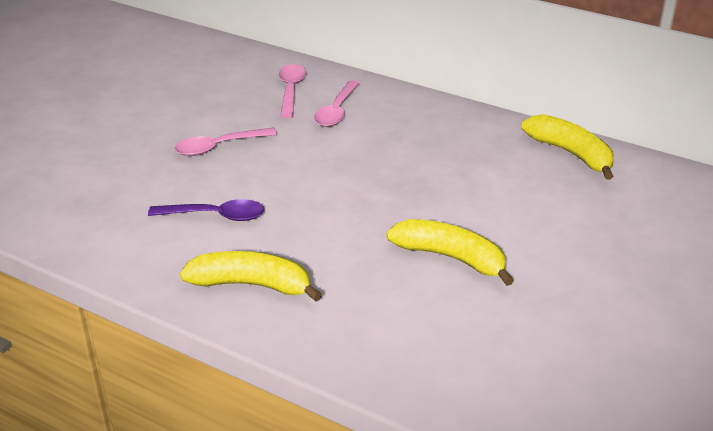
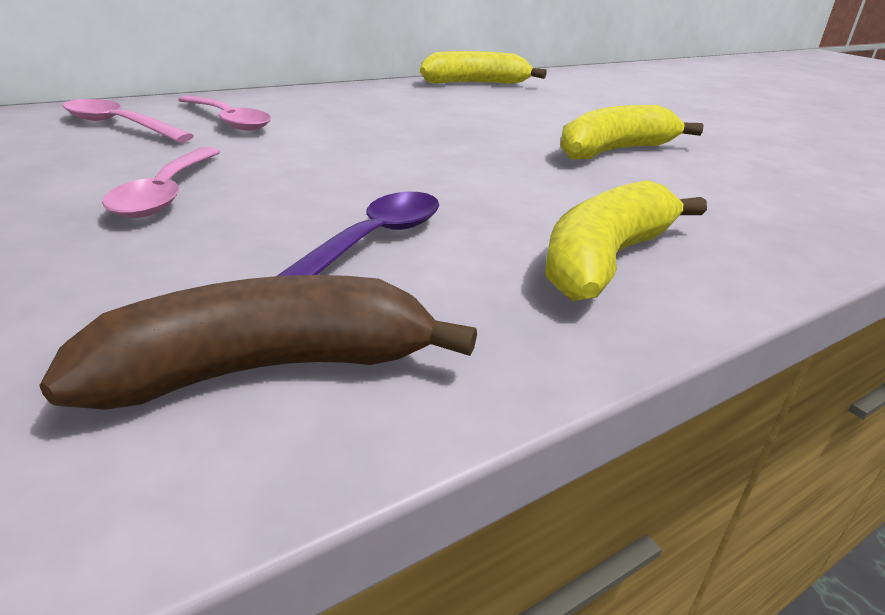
camera: 65 degrees left, 5 degrees down
(105, 230) = (267, 369): none -> brown banana

